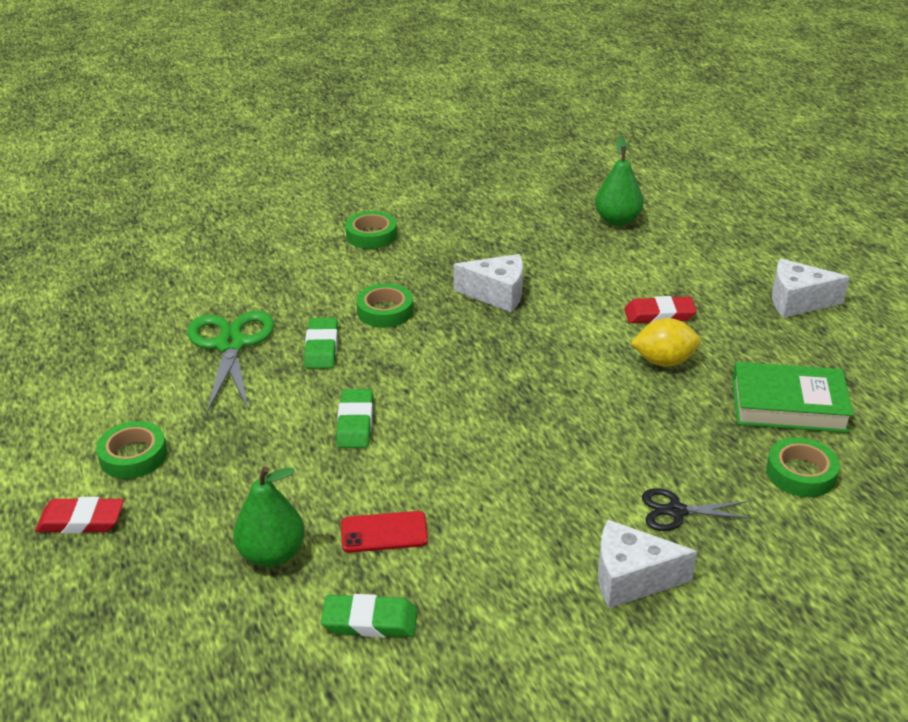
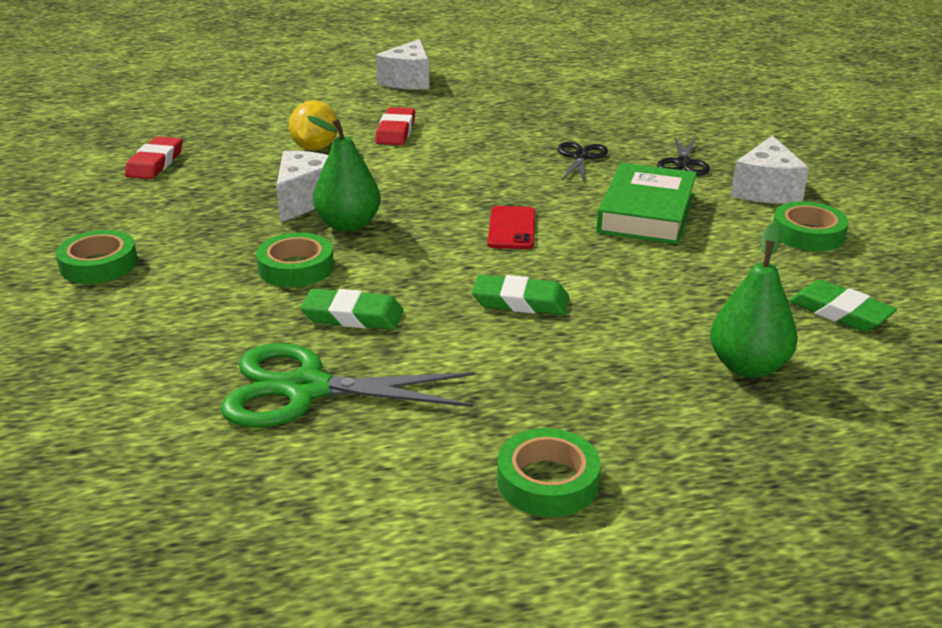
camera: 80 degrees left, 5 degrees down
(81, 520) = (688, 529): red eraser -> red eraser (155, 163)
(370, 621) = (839, 312): green eraser -> green eraser turned 60 degrees counterclockwise
(384, 532) = (711, 296): red phone -> red phone (512, 228)
(617, 220) = (207, 126): green pear -> green pear (348, 225)
(655, 435) = (580, 157): none -> black scissors
(664, 361) = (472, 139): yellow lemon -> yellow lemon (315, 148)
(788, 405) = (553, 106): green book -> green book (646, 213)
(801, 473) = (640, 116): green tape -> green tape (808, 234)

